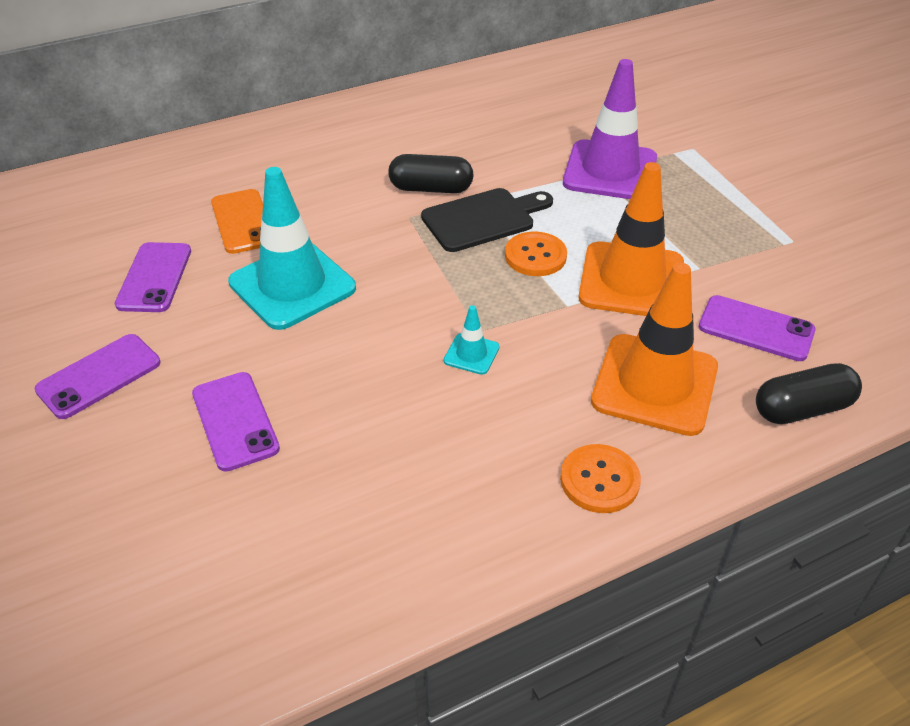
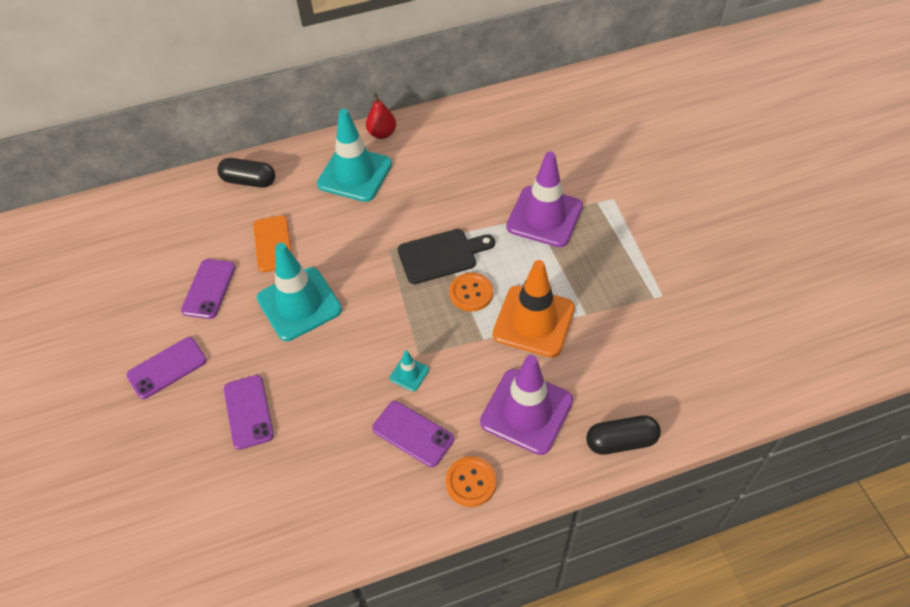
camera: 10 degrees right, 10 degrees up
(344, 143) = (355, 174): none -> turquoise traffic cone
(372, 102) = (382, 133): none -> red pear
(431, 188) = (409, 223): black capsule -> black capsule (249, 181)
(654, 384) = (526, 411): orange traffic cone -> purple traffic cone
(756, 329) = (610, 372): purple phone -> purple phone (413, 434)

